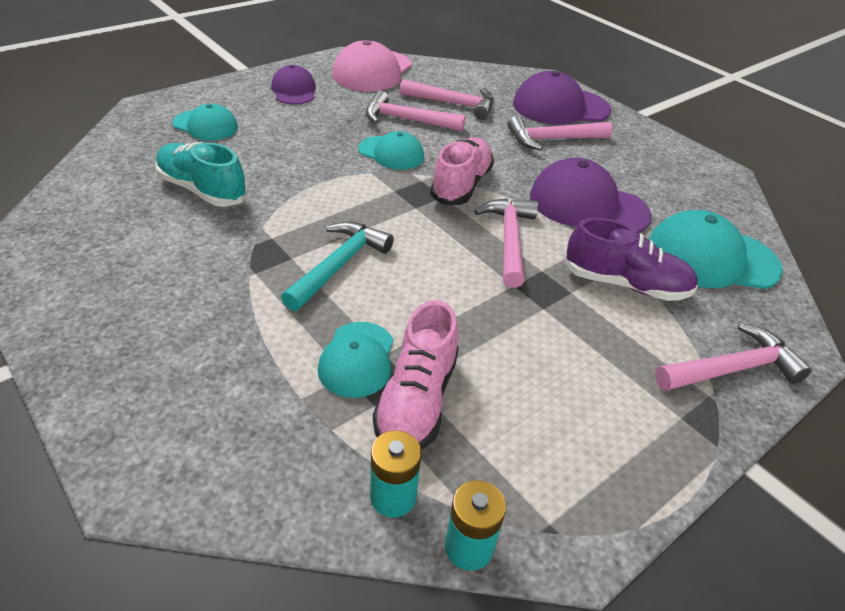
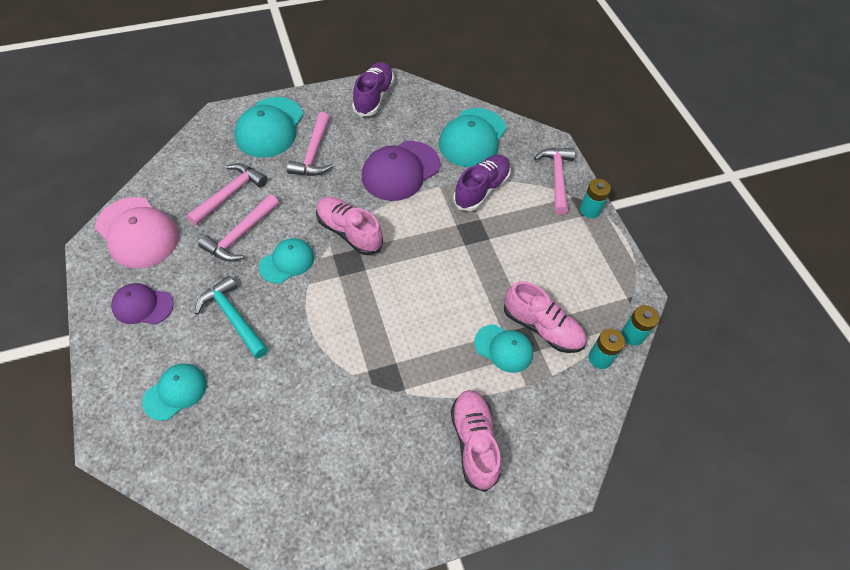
camera: 70 degrees left, 15 degrees up
(189, 354) = (474, 442): none -> pink shoe
(202, 190) = (284, 409): turquoise shoe -> none
(339, 265) = (413, 335): turquoise hammer -> turquoise hammer (233, 317)
(509, 240) = (421, 229): pink hammer -> none
(560, 107) = (269, 127): purple cap -> turquoise cap
(682, 162) = (373, 97): none -> purple shoe
(705, 429) = (590, 210): none -> turquoise battery

